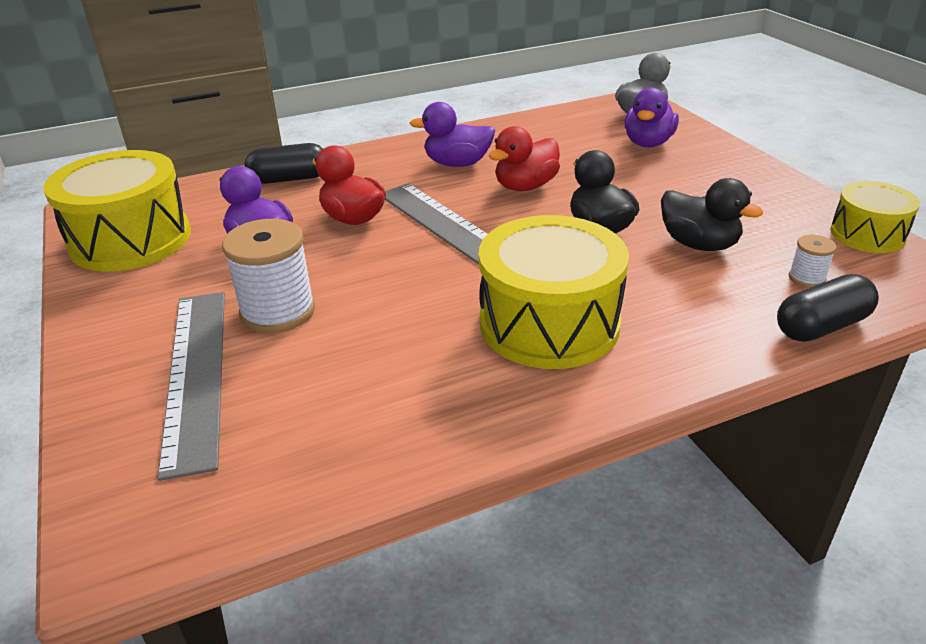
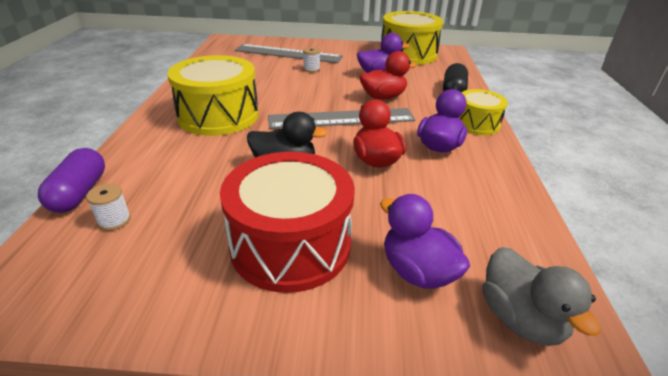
camera: 115 degrees right, 0 degrees up
(278, 311) = (311, 69): white spool -> white spool, size x0.49
(694, 188) = (290, 245): none -> red drum
(699, 244) = (214, 196): black duck -> none
(821, 326) = (79, 193): black capsule -> purple capsule
(867, 234) = (91, 308): yellow drum -> yellow drum (476, 124)

